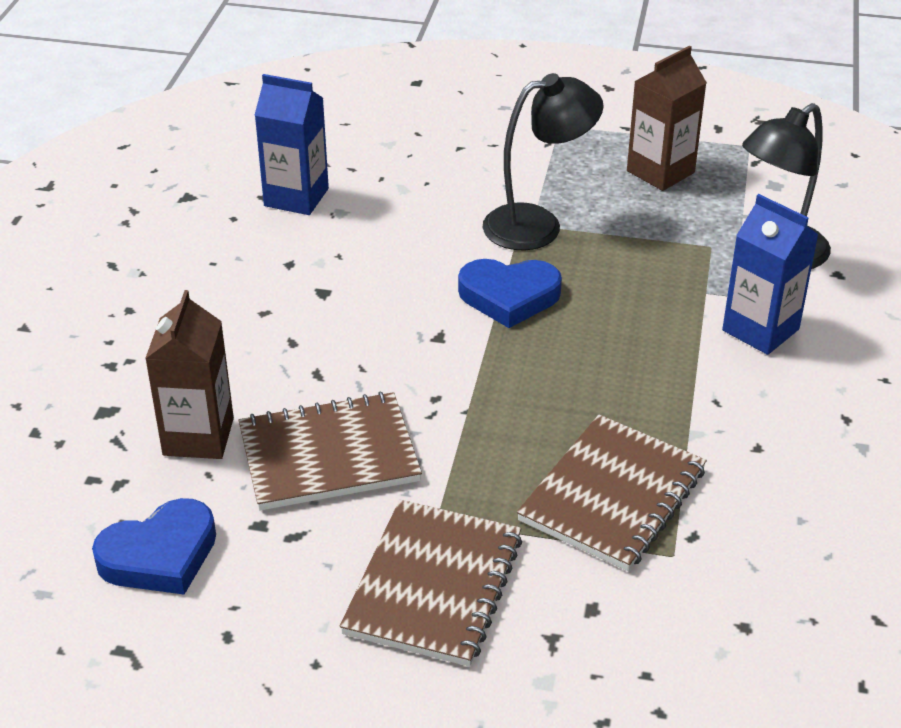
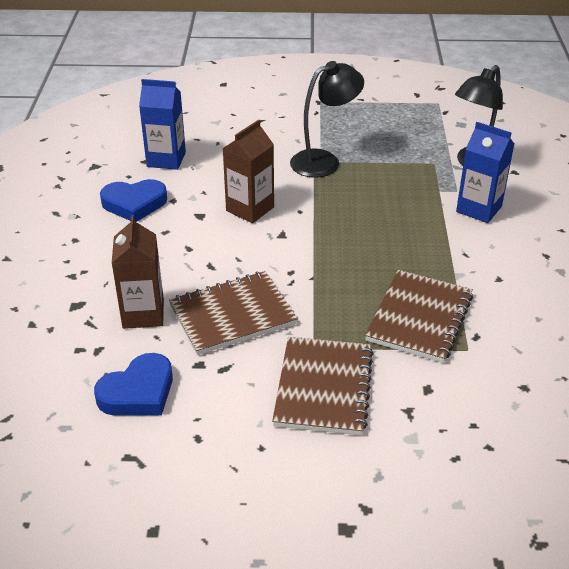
camera: 10 degrees left, 0 degrees up
(509, 296) = (319, 205): blue heart -> blue heart (134, 204)
(660, 172) = (390, 123): brown carton -> brown carton (250, 209)

